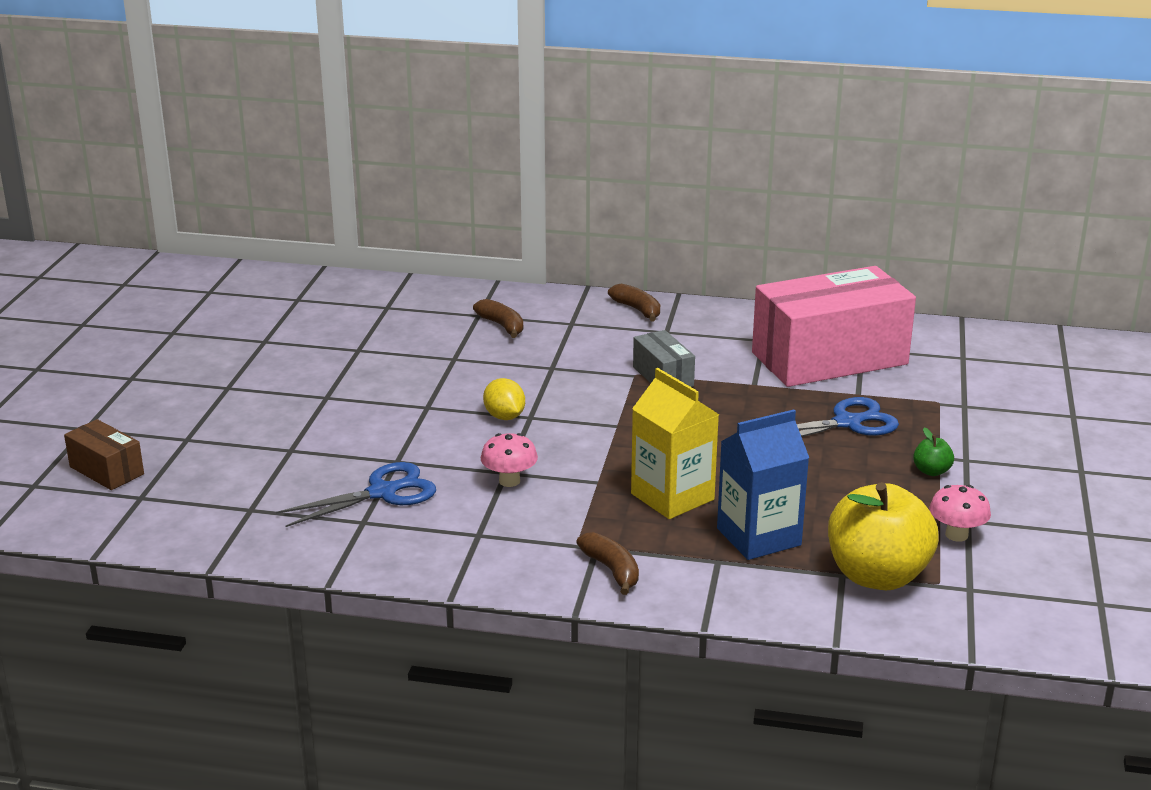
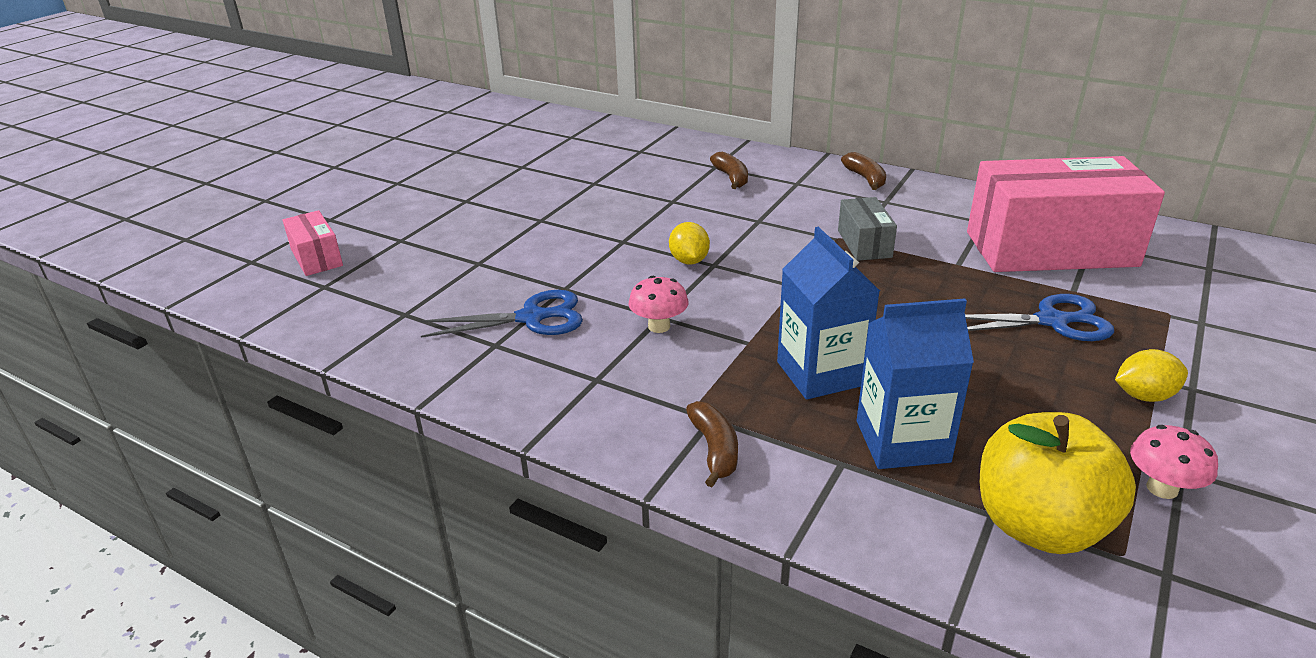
camera: 20 degrees right, 5 degrees up
(106, 470) = (316, 258): brown box -> pink box
(672, 497) = (821, 373): yellow carton -> blue carton
(931, 471) = (1144, 396): green apple -> yellow lemon

